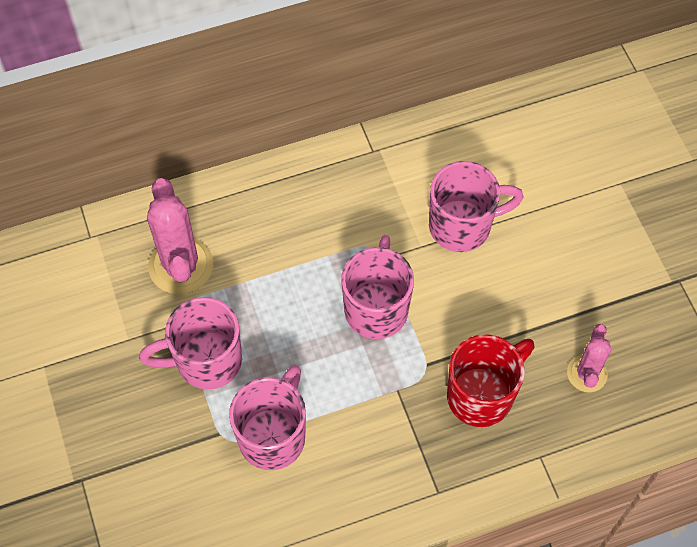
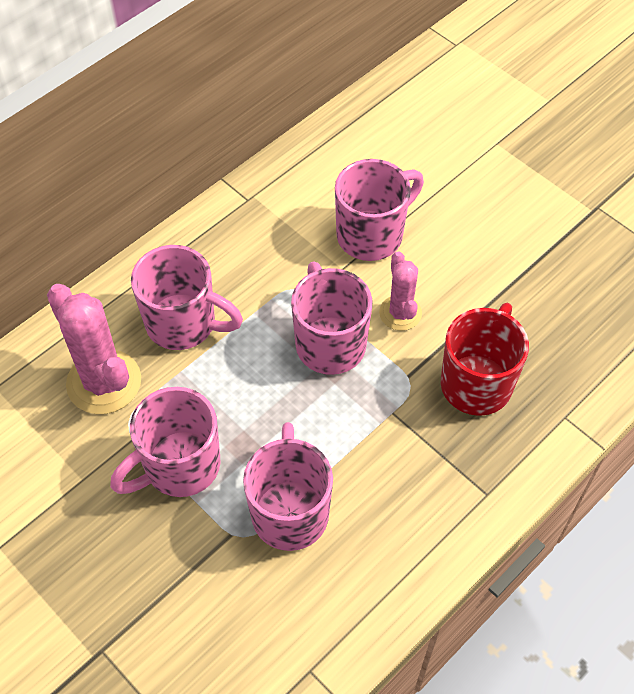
camera: 25 degrees left, 5 degrees down
(266, 242) = (183, 324): none -> pink mug
(587, 374) = (564, 322): pink cactus -> pink cactus (400, 313)

